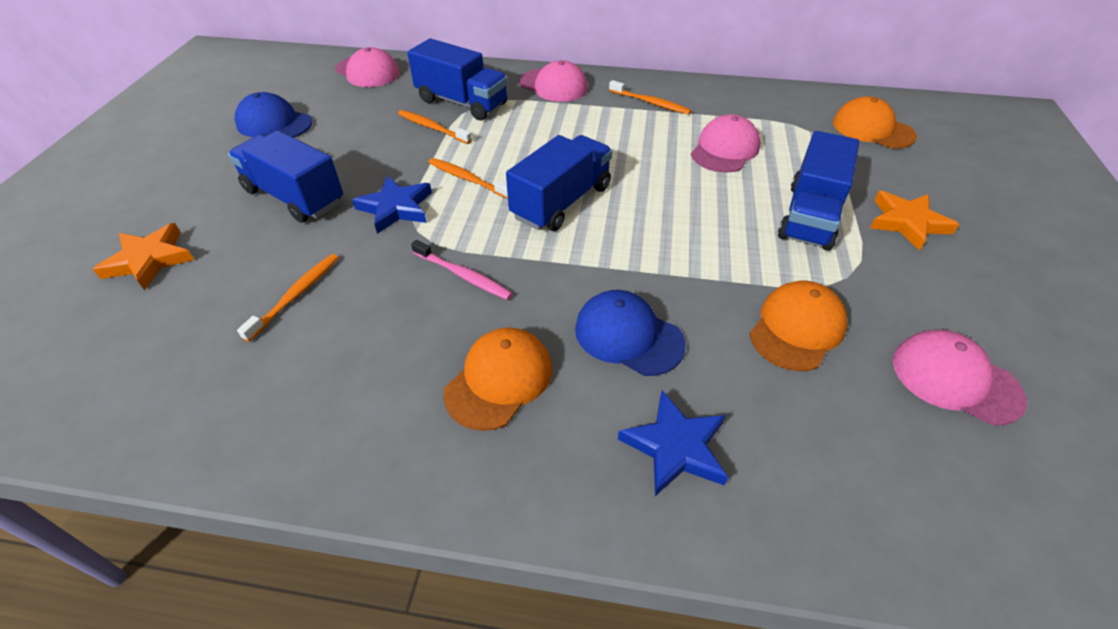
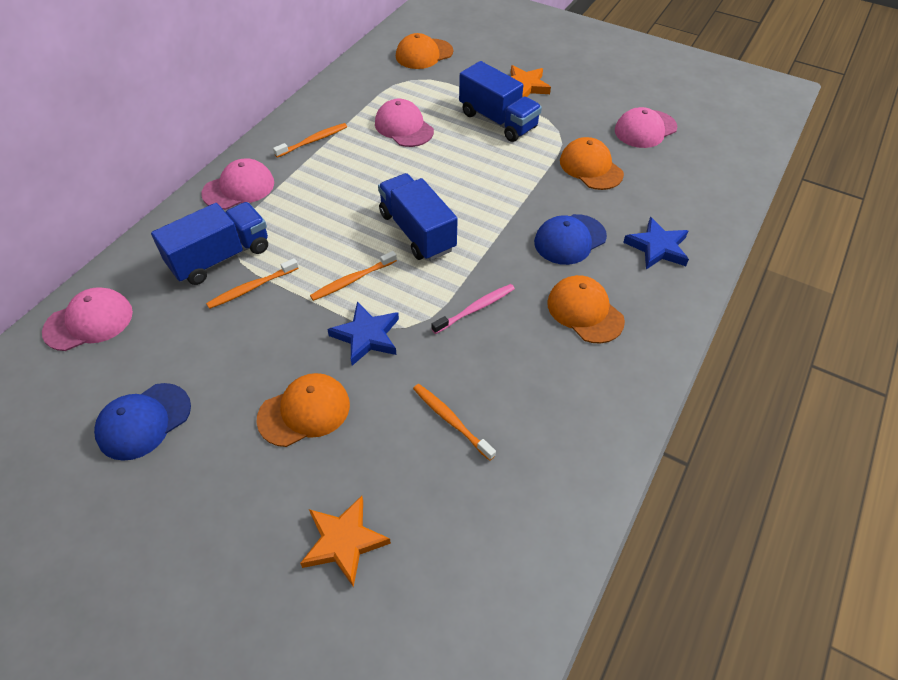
camera: 70 degrees left, 5 degrees up
(294, 197) = (304, 411): blue truck -> orange cap

